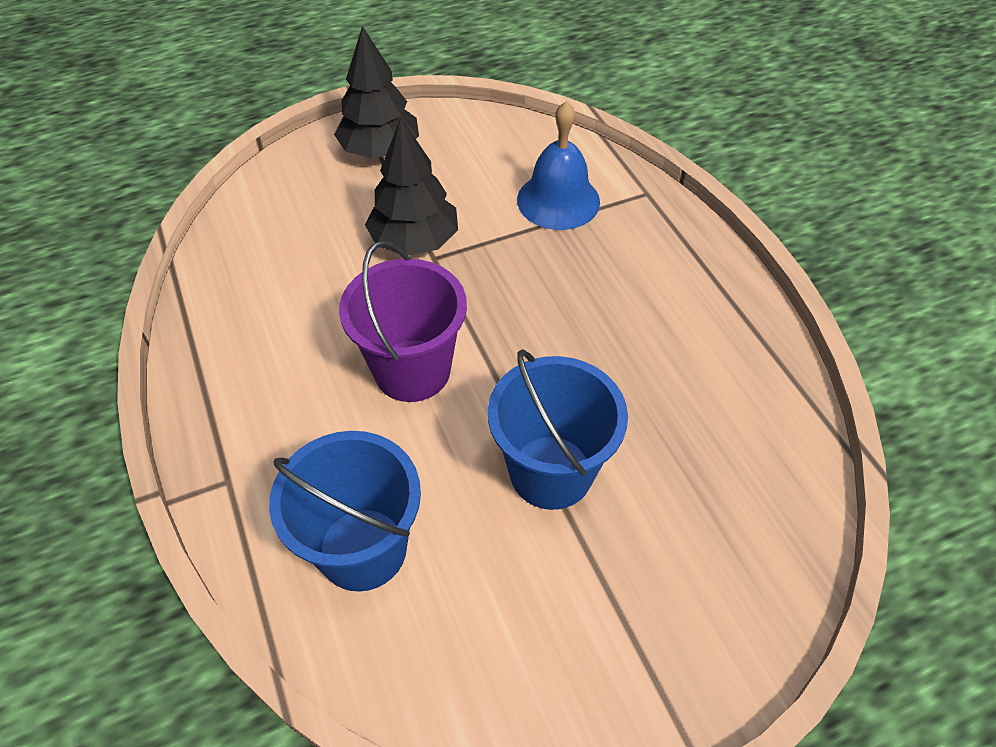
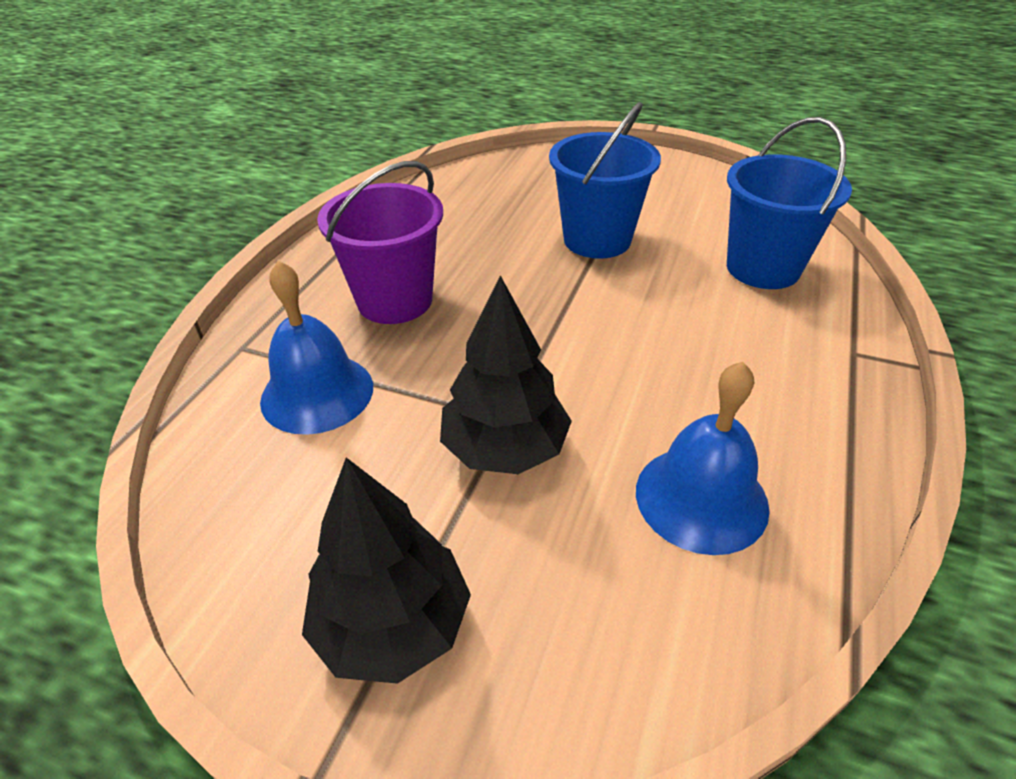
camera: 135 degrees left, 10 degrees down
(280, 285) = (701, 498): none -> blue bell
(412, 370) = (631, 339): purple bucket -> purple bucket (395, 301)

